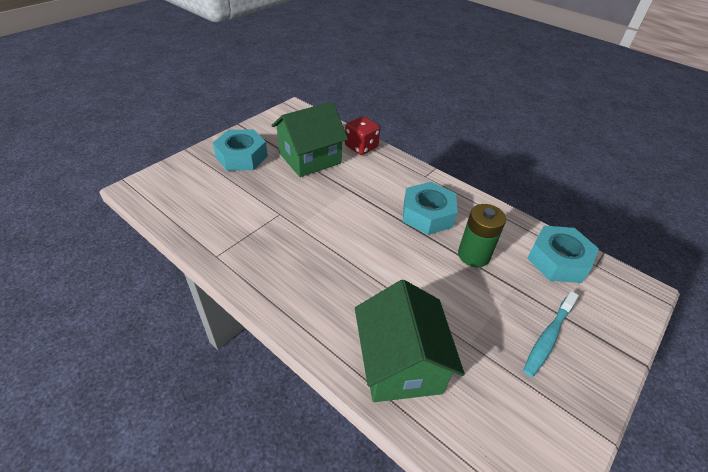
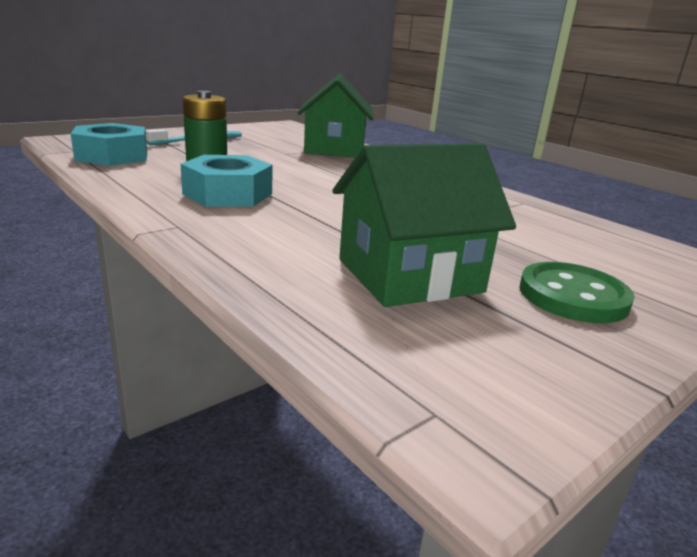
camera: 170 degrees left, 20 degrees down
(242, 157) = (573, 296): turquoise nut -> green button
(361, 147) = (275, 282): red dice -> none

